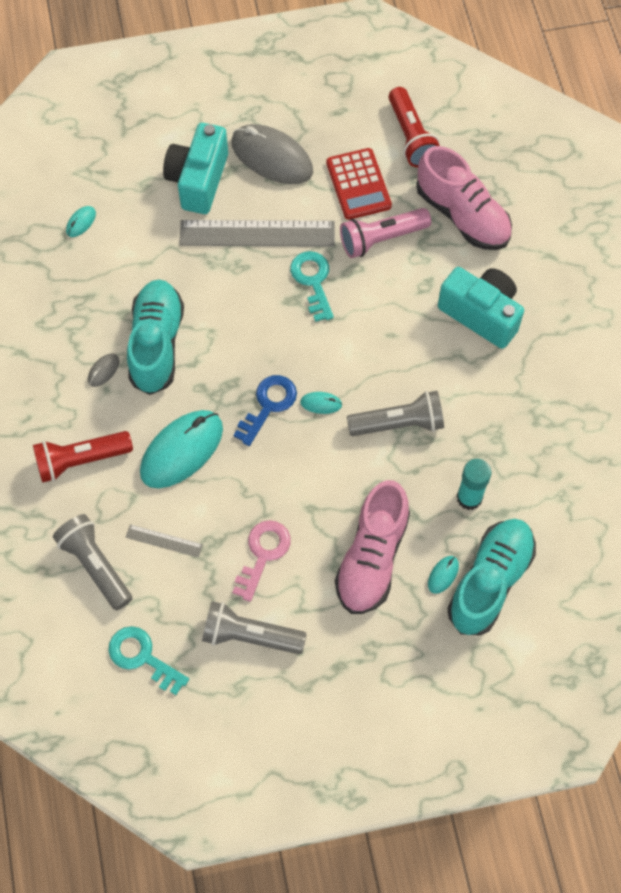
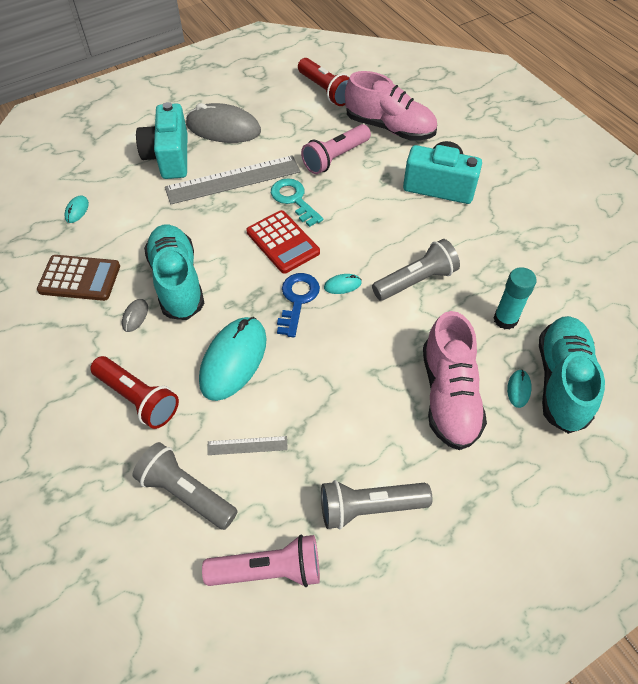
camera: 20 degrees left, 10 degrees down
(62, 308) = (79, 278): none -> brown calculator
(81, 460) = (138, 398): red flashlight -> red flashlight turned 105 degrees counterclockwise
(142, 657) = (269, 570): turquoise key -> pink flashlight
(263, 554) = (348, 426): pink key -> none
(358, 184) = (300, 128): red calculator -> red calculator (283, 242)

